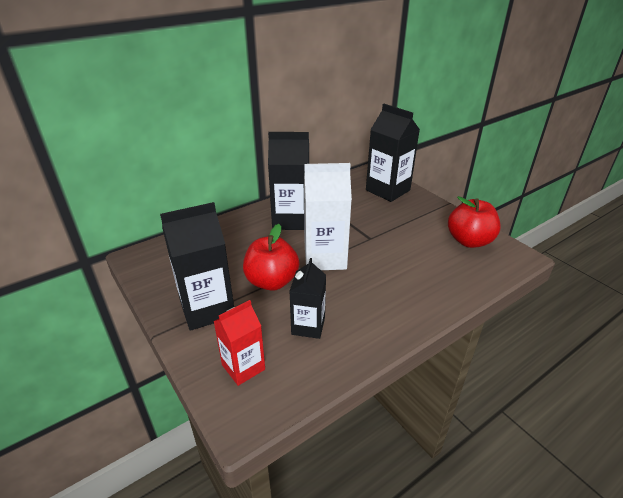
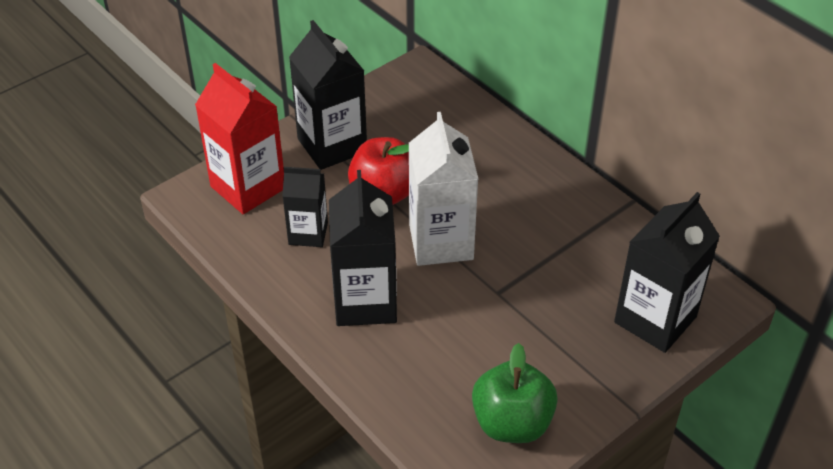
camera: 85 degrees right, 10 degrees up
(243, 367) = (248, 187): red carton -> red carton, size x1.63
(291, 220) = (529, 199): black carton -> black carton (365, 301)
(469, 241) = (512, 423): red apple -> green apple

